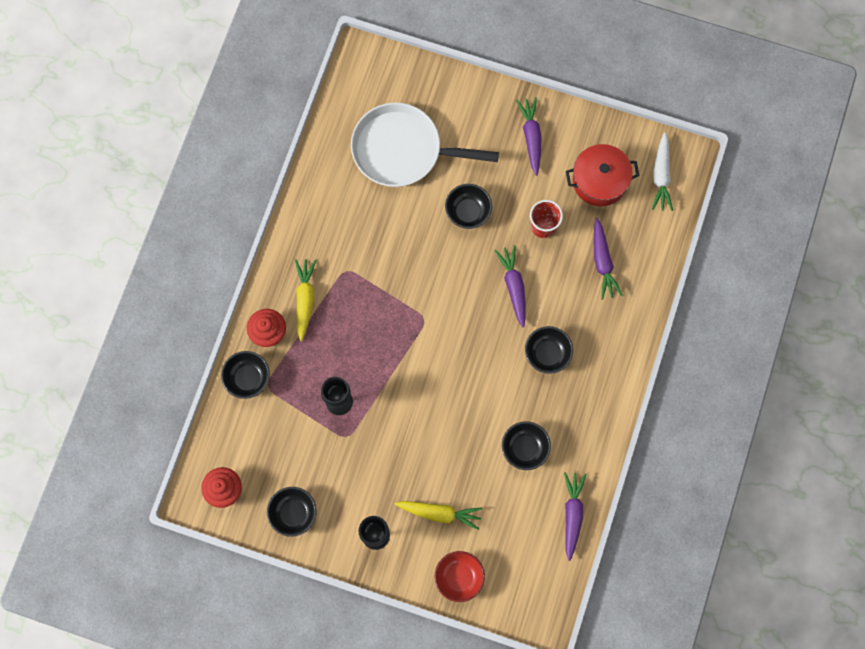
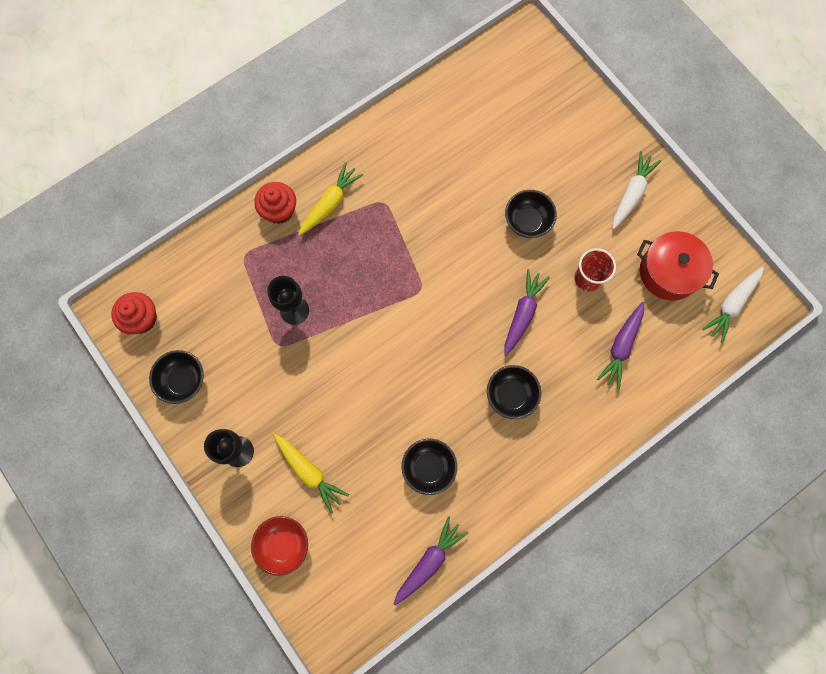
camera: 35 degrees right, 0 degrees up
(248, 378) = (232, 237): black bowl -> none
(402, 150) = (507, 132): white pan -> none
(531, 137) = (631, 194): purple carrot -> white carrot

